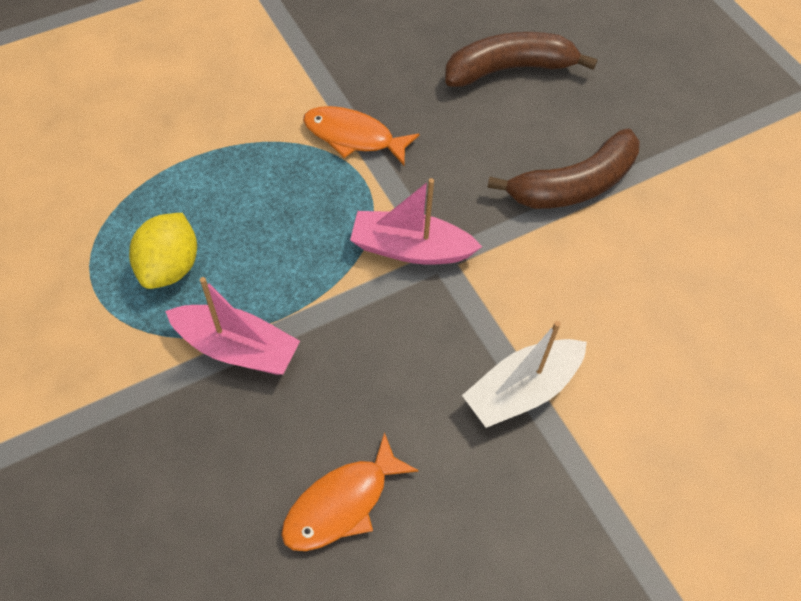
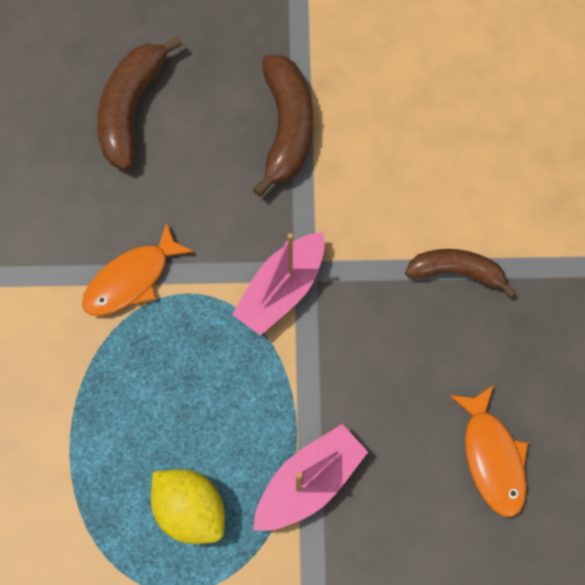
camera: 60 degrees left, 10 degrees up
(522, 390) = (456, 272): white boat -> brown banana

